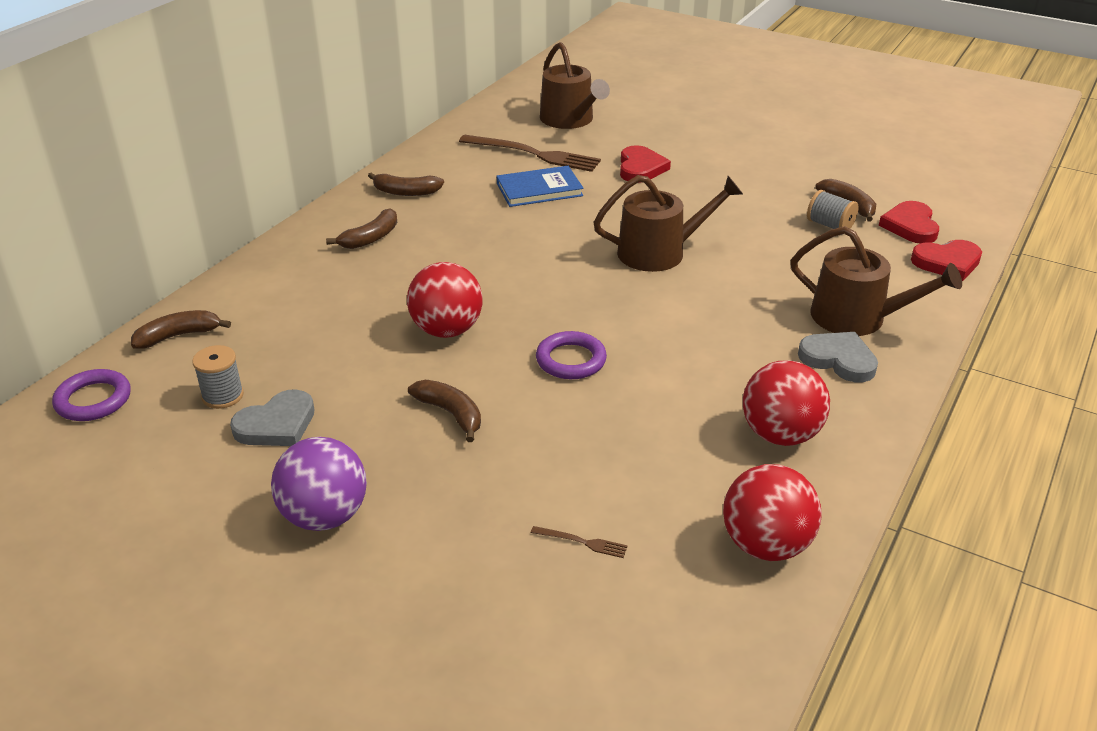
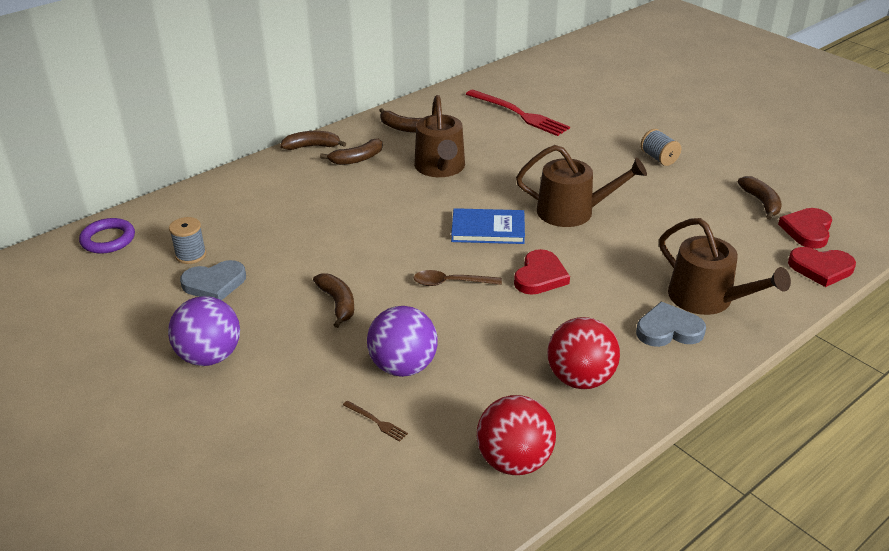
camera: 20 degrees right, 0 degrees up
(178, 336) = (185, 206): brown banana -> brown banana (312, 146)
(447, 330) = (371, 240): red ball -> none
(534, 154) = (519, 114): brown fork -> red fork
(539, 190) = (506, 143): blue book -> blue book (488, 229)
(570, 120) = (565, 90): brown watering can -> brown watering can (440, 168)
(571, 360) = (450, 283): purple ring -> brown spoon
(575, 469) = (403, 366): none -> purple ball
(640, 168) = (599, 140): red heart -> red heart (540, 276)
(829, 225) = (733, 216): grey spool -> grey spool (658, 158)
(838, 359) = (668, 330): grey heart -> grey heart turned 60 degrees counterclockwise

